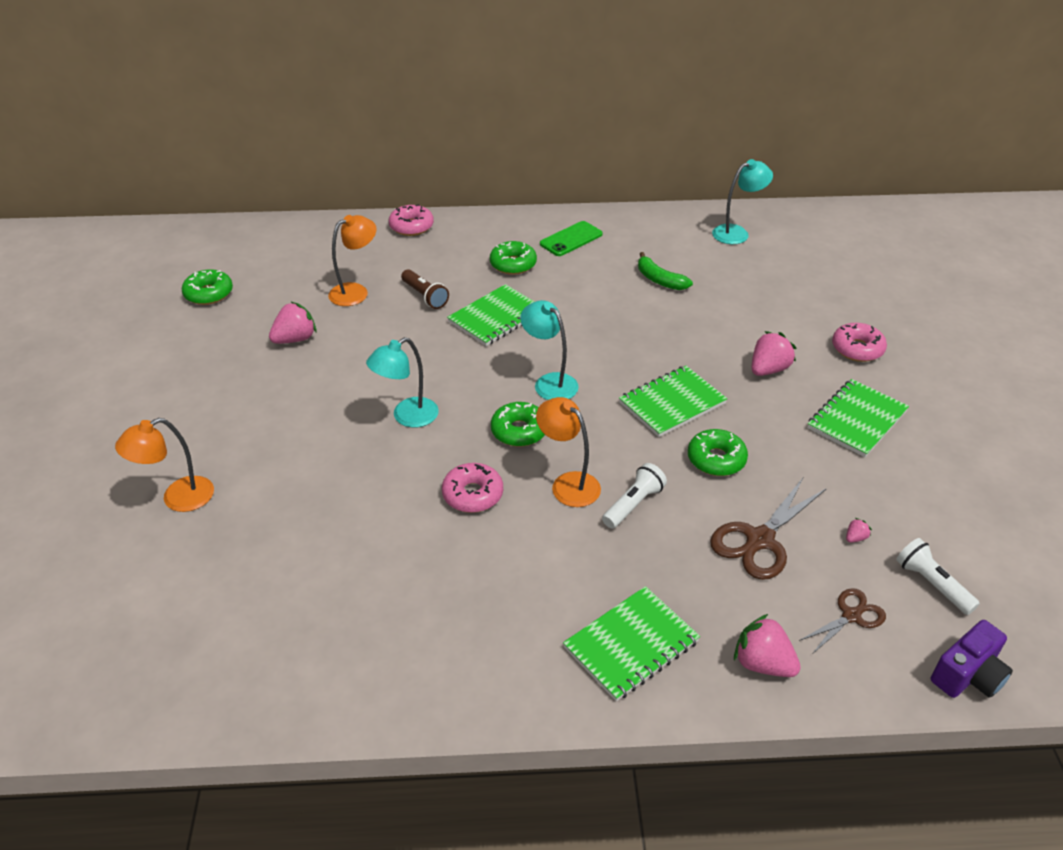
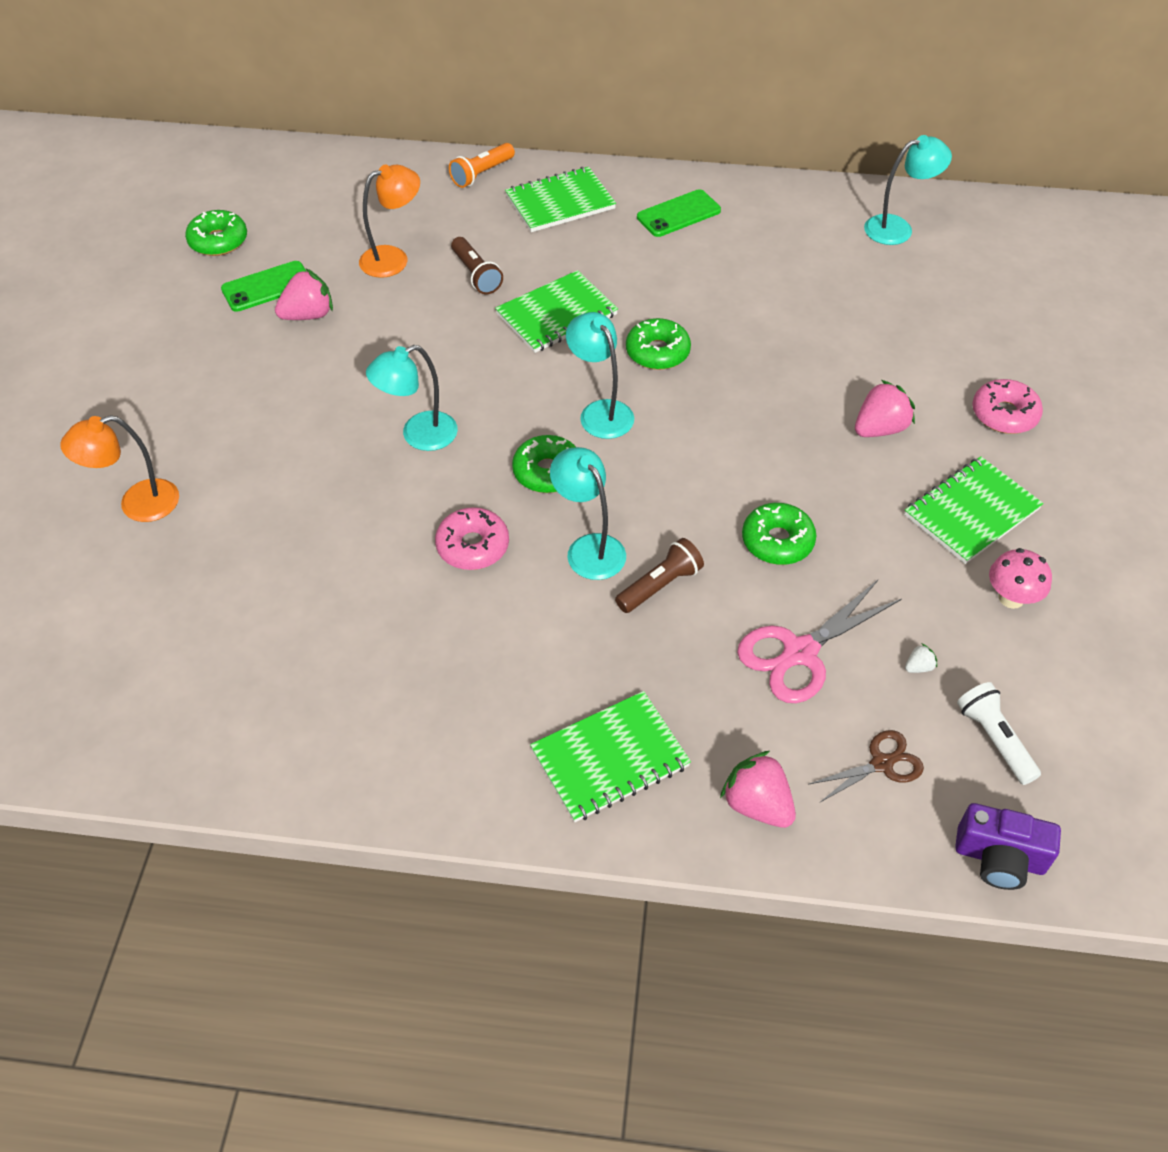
camera: 10 degrees right, 10 degrees up
(256, 322) = (267, 287): none -> green phone
(411, 226) = (481, 174): pink donut -> orange flashlight
(513, 264) = (596, 242): green donut -> green donut (657, 352)
(568, 483) = (589, 548): orange lamp -> turquoise lamp
(633, 504) = (660, 585): white flashlight -> brown flashlight
(659, 280) = (776, 285): green banana -> none
(672, 403) = (744, 459): green notebook -> green notebook (560, 202)
(760, 540) = (800, 652): brown scissors -> pink scissors
(855, 538) = (918, 667): pink strawberry -> white strawberry
(907, 477) = (1011, 598): none -> pink mushroom
(968, 675) = (999, 858): purple camera -> purple camera turned 45 degrees clockwise

